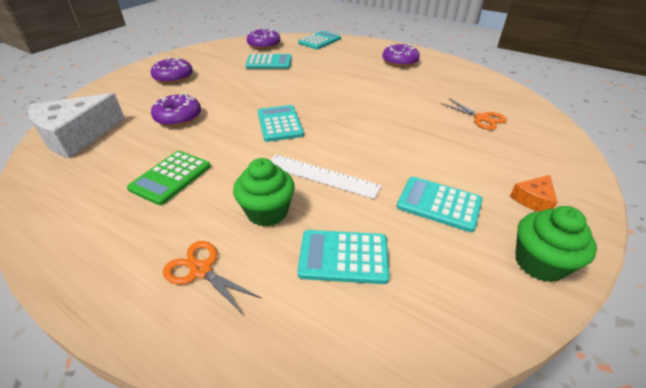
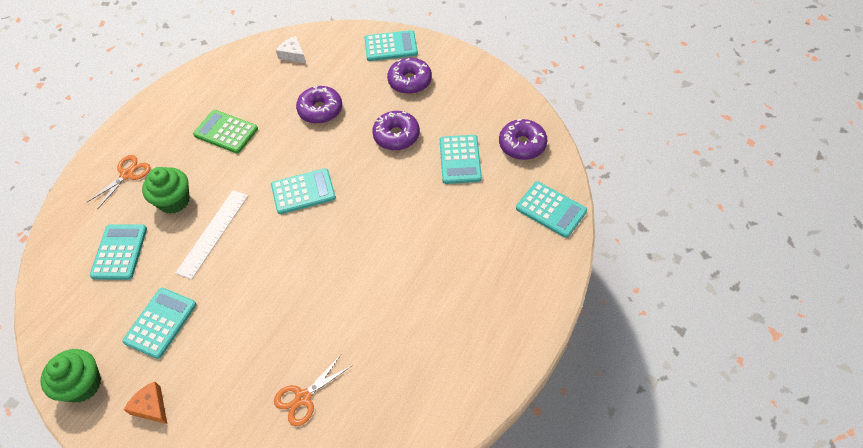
camera: 90 degrees right, 15 degrees up
(77, 136) = (293, 54): white cheese -> white cheese, size x0.46
(121, 85) = (391, 46): none -> turquoise calculator
(400, 62) = (478, 318): purple donut -> purple donut (396, 136)

